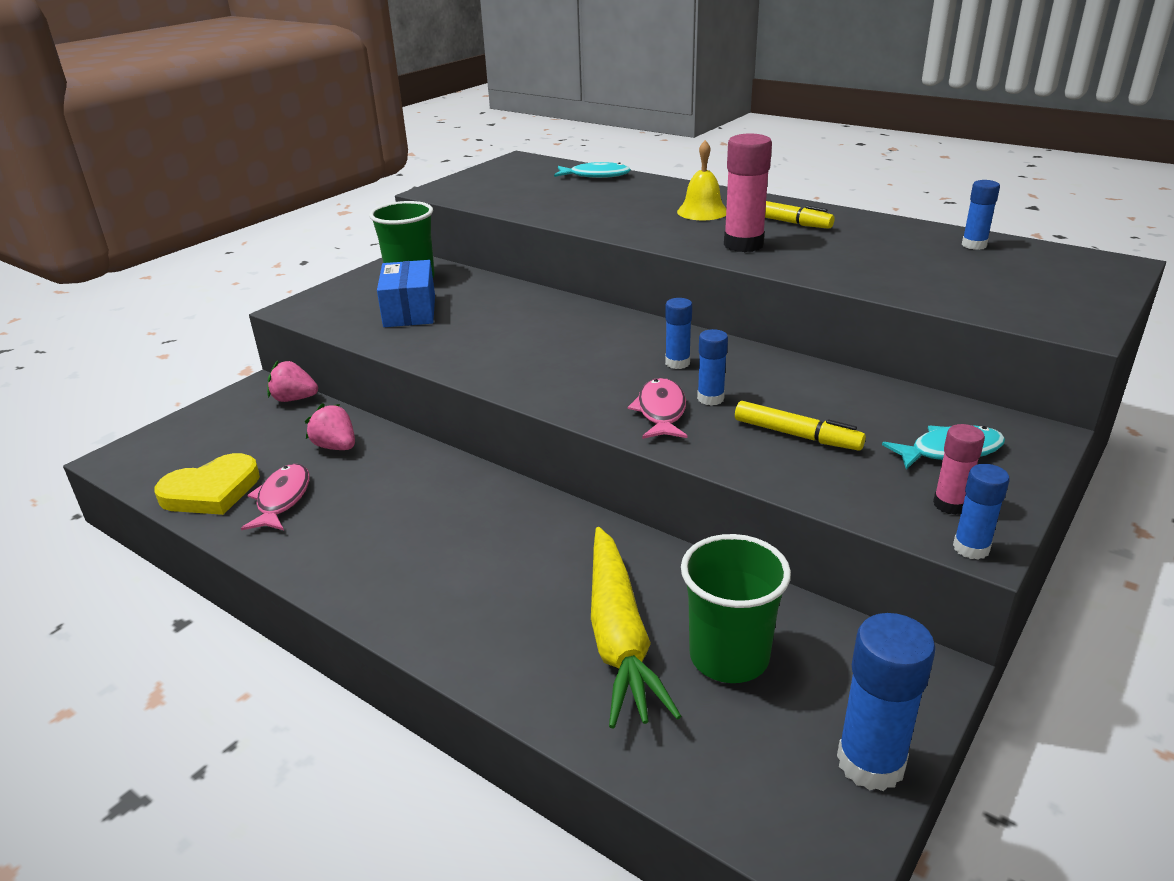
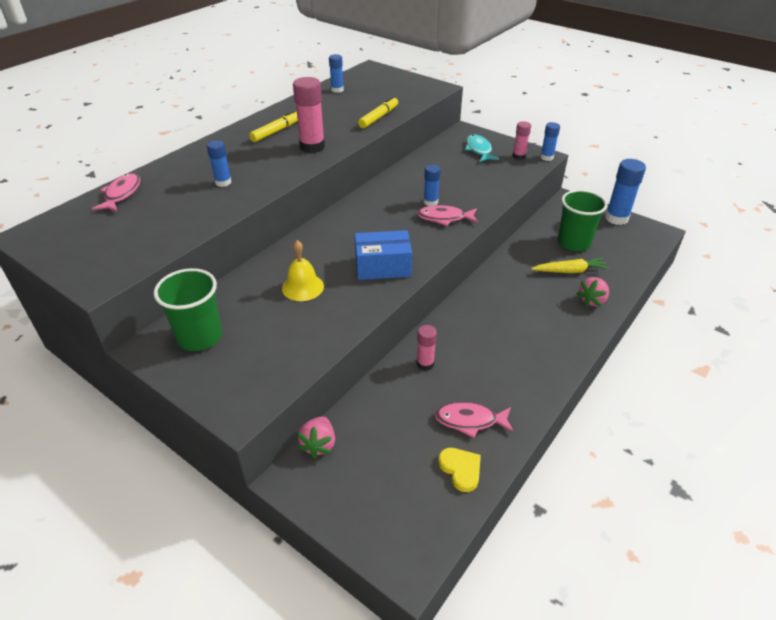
camera: 90 degrees left, 10 degrees up
(211, 491) = (461, 469): yellow heart -> yellow heart, size x0.63
(336, 447) = (400, 401): pink strawberry -> pink strawberry (592, 300)
(396, 463) = (425, 364): none -> pink glue stick
(410, 311) = (273, 330): blue box -> blue box (383, 266)
(596, 176) = (121, 194): turquoise fish -> pink fish
(619, 637) = (569, 271): yellow carrot -> yellow carrot, size x0.61
(677, 363) = (388, 210): blue glue stick -> blue glue stick (223, 182)
(702, 211) = (242, 155): yellow bell -> yellow bell (302, 287)
(797, 435) = (467, 182): yellow marker -> yellow marker (379, 117)

